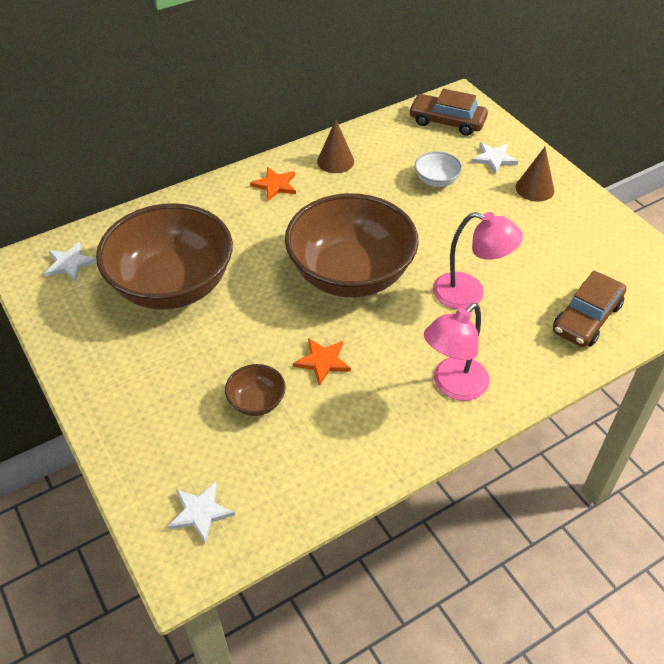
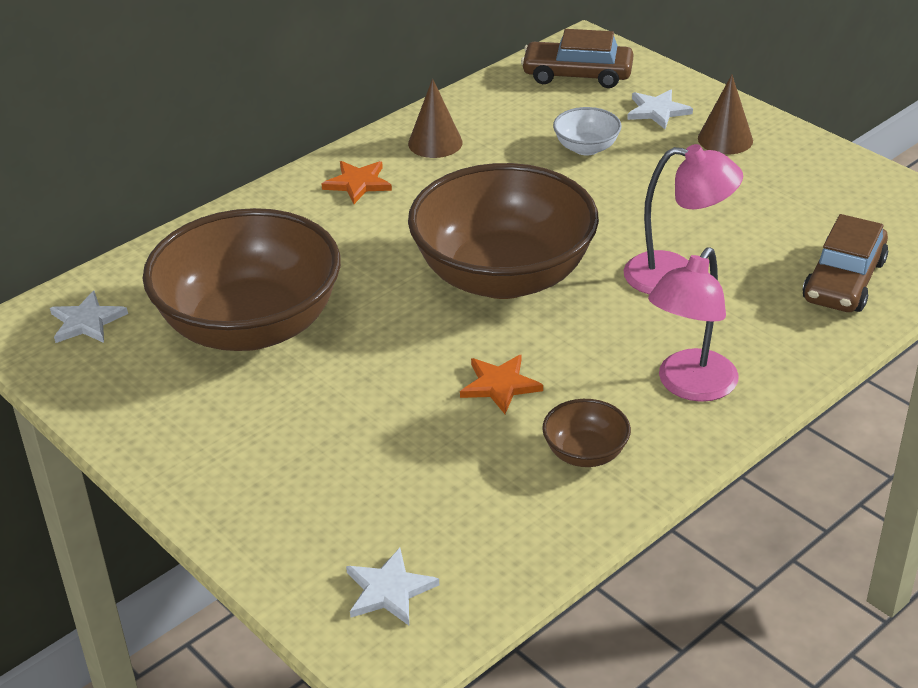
camera: 10 degrees left, 10 degrees down
(256, 402) = (423, 447): brown bowl -> brown bowl (585, 453)

